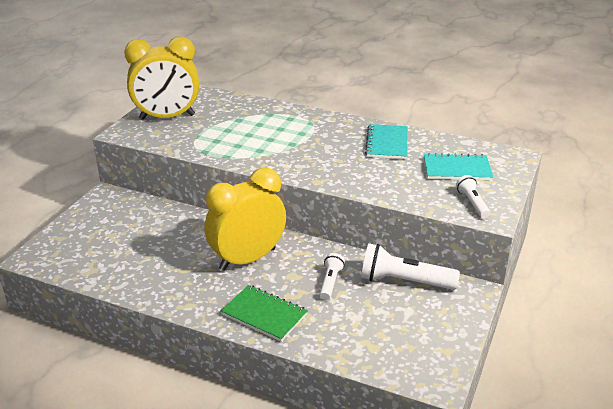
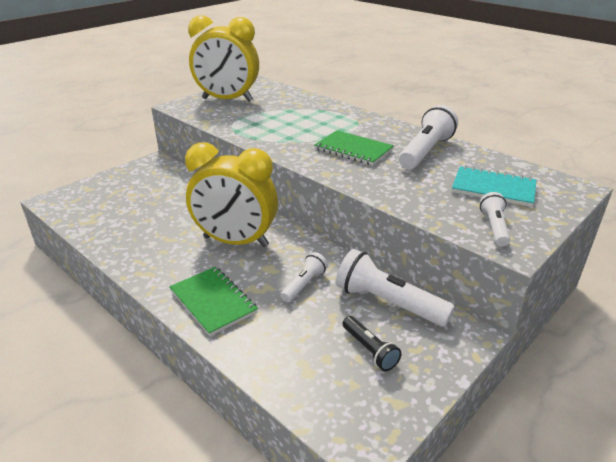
camera: 20 degrees right, 0 degrees up
(247, 259) = (235, 242): yellow clock -> yellow clock turned 150 degrees counterclockwise
(325, 153) = (353, 150): none -> green notebook
(387, 143) = (425, 151): turquoise notebook -> white flashlight
(409, 320) = (370, 350): none -> black flashlight

